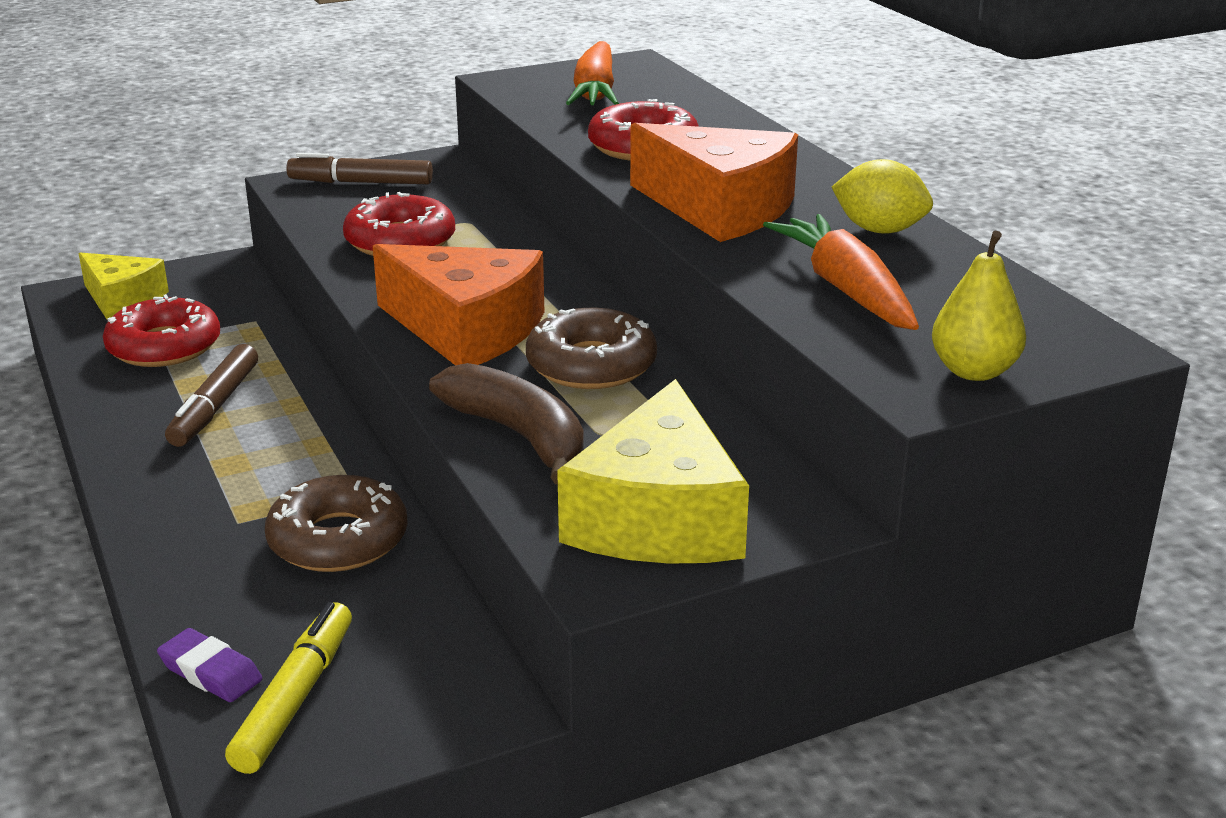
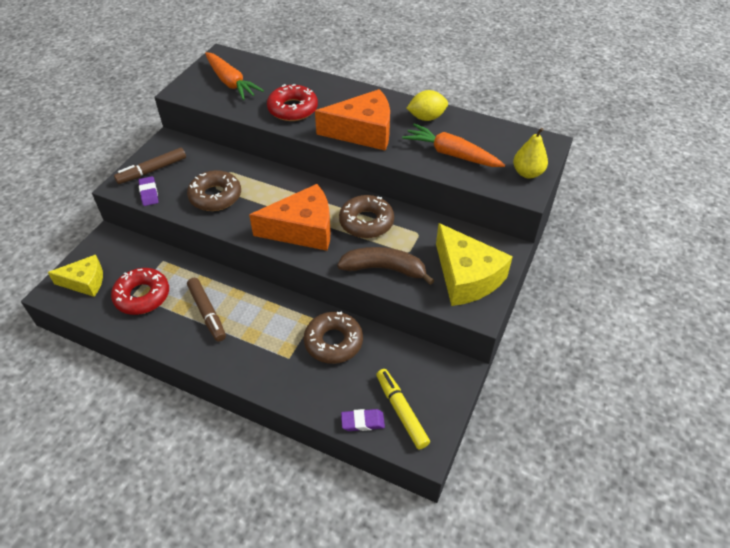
camera: 40 degrees left, 20 degrees up
(315, 204) = (149, 193): none -> purple eraser
(400, 241) = (215, 196): red donut -> brown donut

